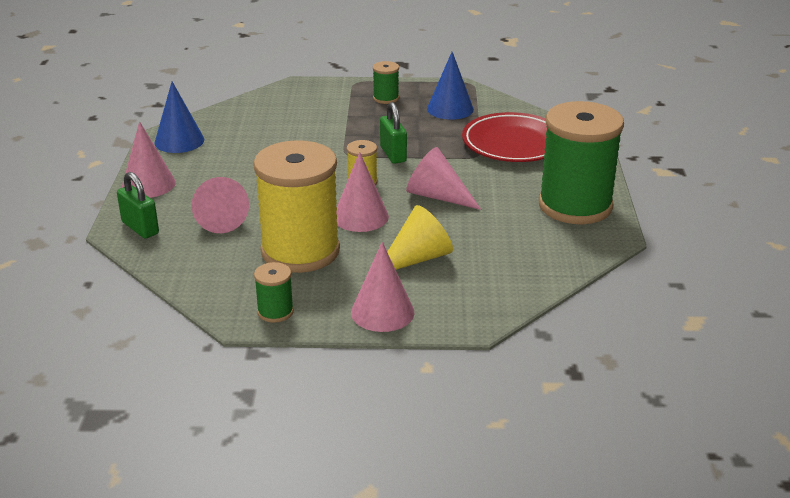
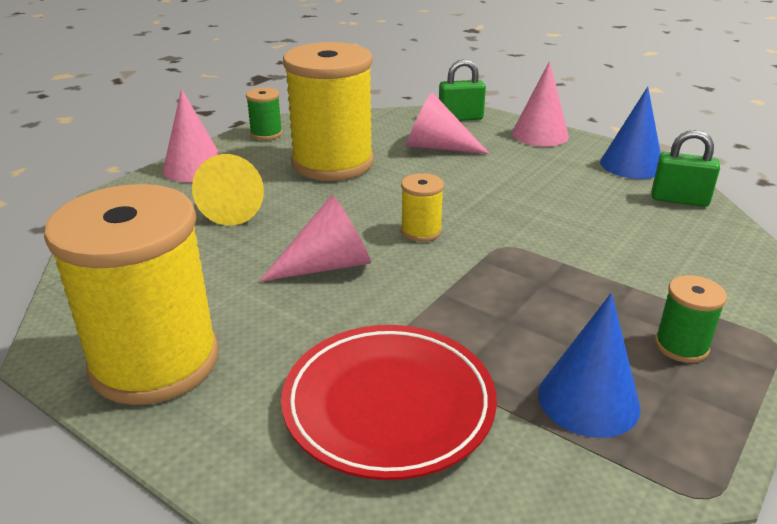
camera: 125 degrees right, 0 degrees up
(360, 217) = (349, 206): pink cone -> none
(393, 154) = (470, 277): green padlock -> green padlock (679, 200)
(575, 206) = (155, 361): green spool -> yellow spool

